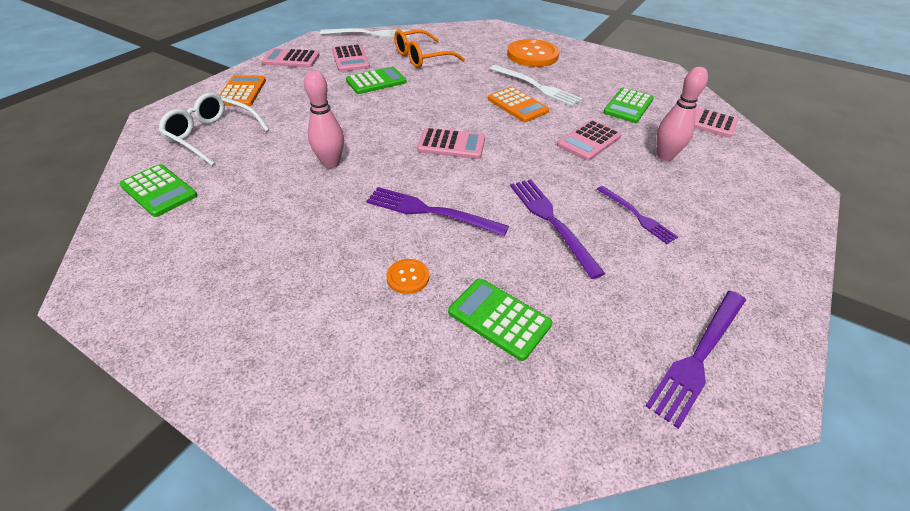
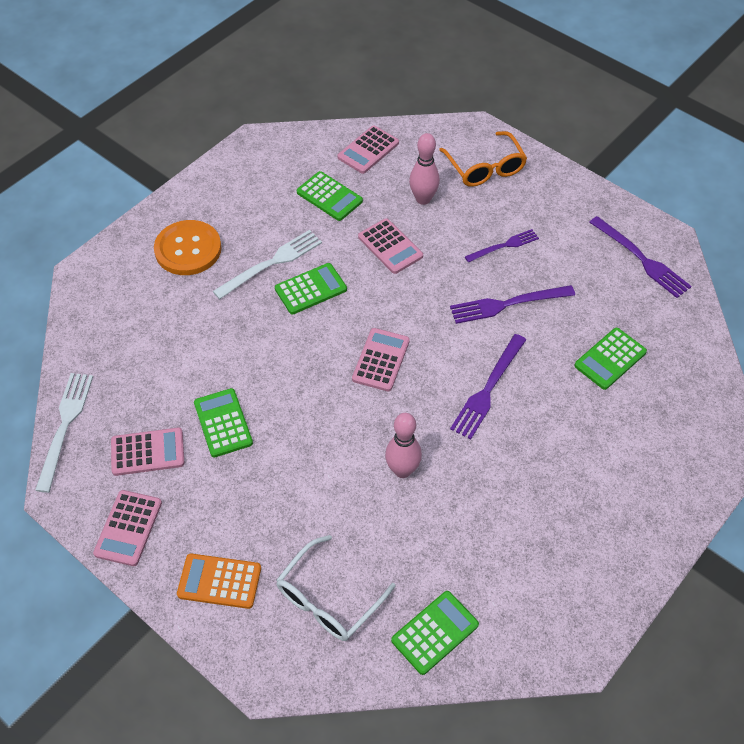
camera: 80 degrees left, 10 degrees up
(408, 277) = (568, 412): orange button -> none
(422, 57) = (165, 367): orange glasses -> orange glasses (485, 168)
(517, 105) = (310, 289): orange calculator -> green calculator

